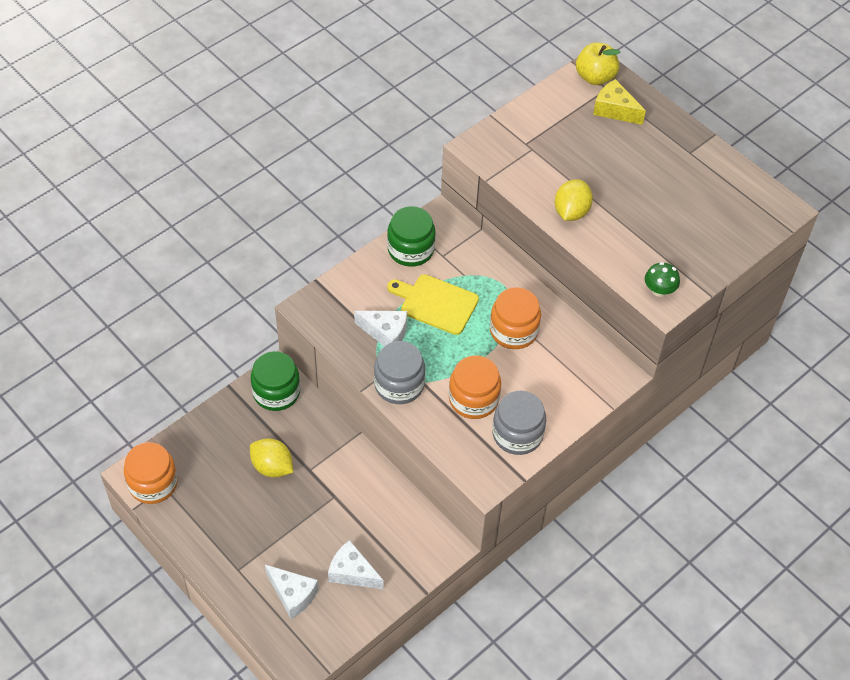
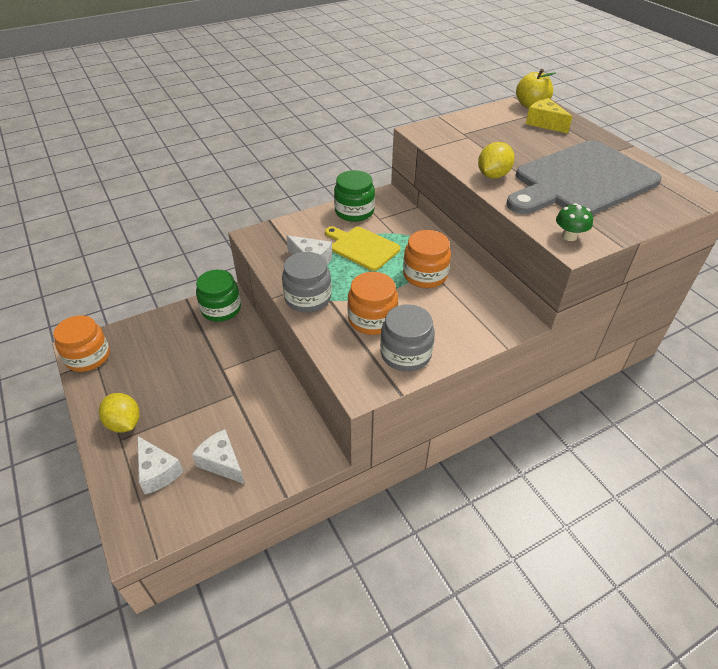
camera: 15 degrees right, 10 degrees down
(272, 467) = (191, 361): yellow lemon -> yellow lemon (124, 423)
(664, 204) = (581, 180): none -> grey cutting board

